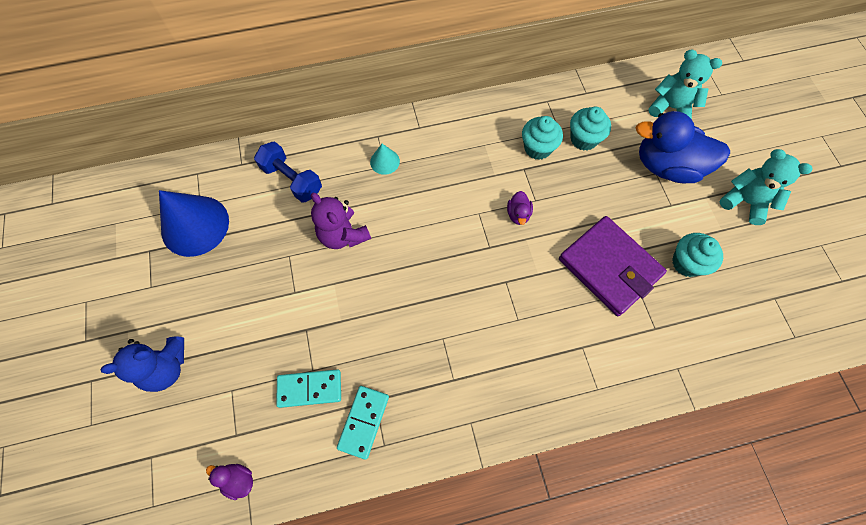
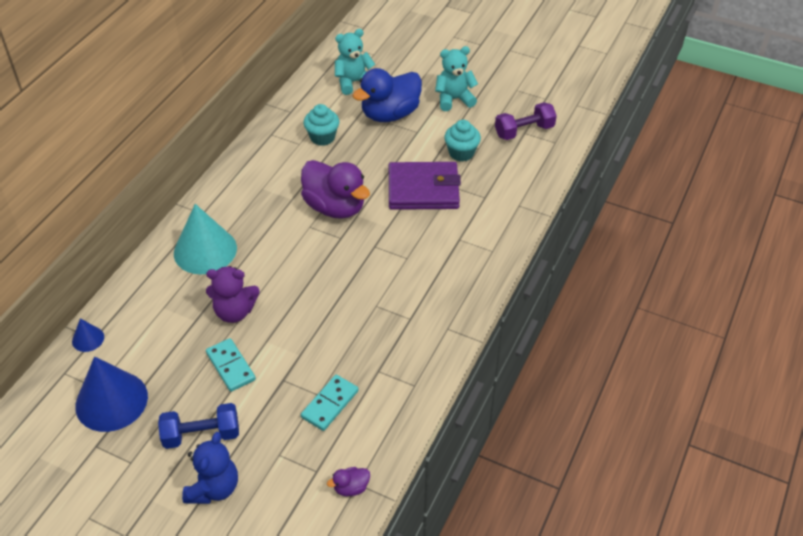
camera: 50 degrees left, 20 degrees down
(238, 161) = (88, 339): none -> blue cone
(292, 180) = (150, 314): blue dumbbell -> blue dumbbell (201, 435)
(363, 422) = (386, 387): turquoise domino -> turquoise domino (230, 366)
(384, 161) = (205, 250): turquoise cone -> turquoise cone, size x2.14
(518, 214) = (335, 207): purple duck -> purple duck, size x2.41
(537, 148) = (300, 164): turquoise cupcake -> none
(776, 296) = (524, 131): none -> purple dumbbell

